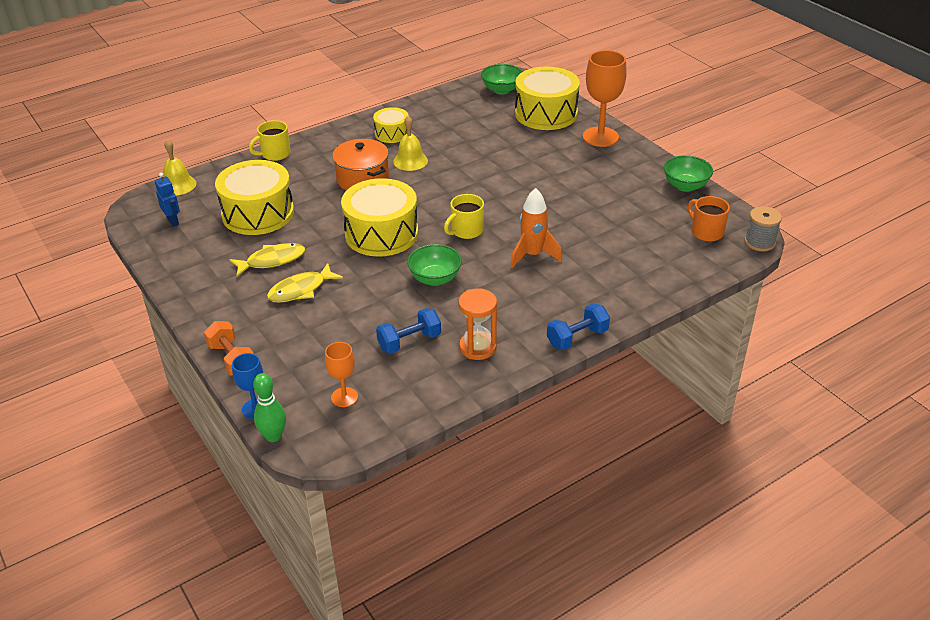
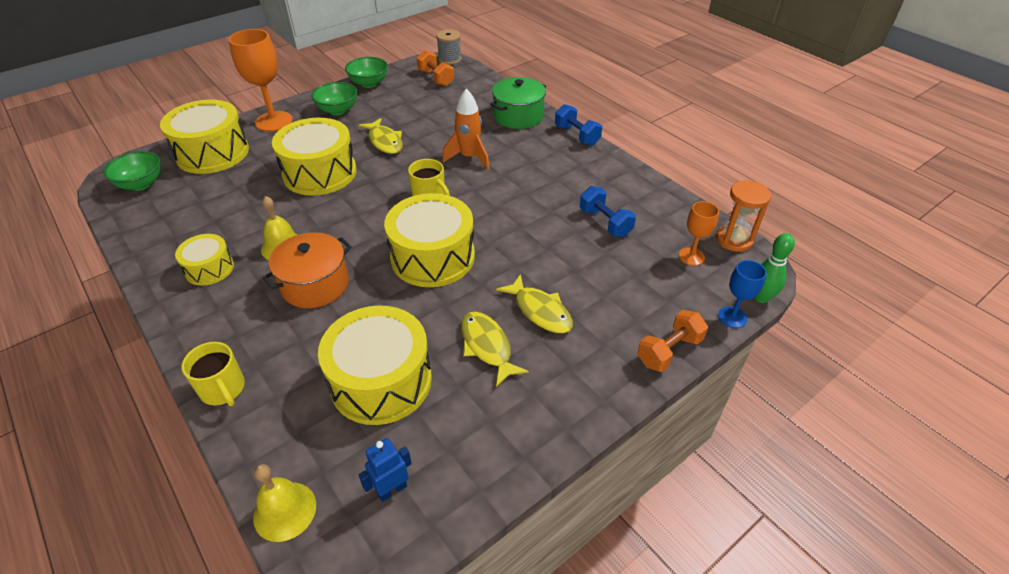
camera: 95 degrees left, 5 degrees up
(435, 279) = (509, 213): green bowl -> green bowl (338, 110)
(477, 347) = (602, 183): orange hourglass -> orange hourglass (734, 240)
(511, 169) = (320, 173): none -> yellow drum
(564, 202) = (385, 141): none -> yellow fish
(619, 293) = (518, 116): none -> green pot
(706, 232) = (436, 78): orange mug -> orange dumbbell

